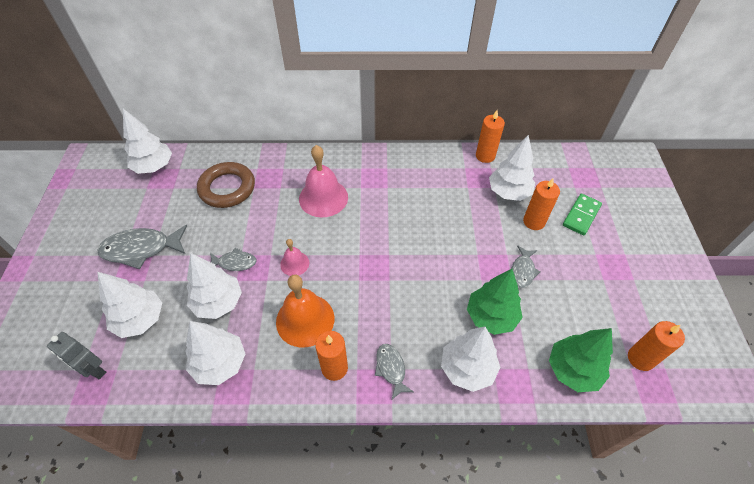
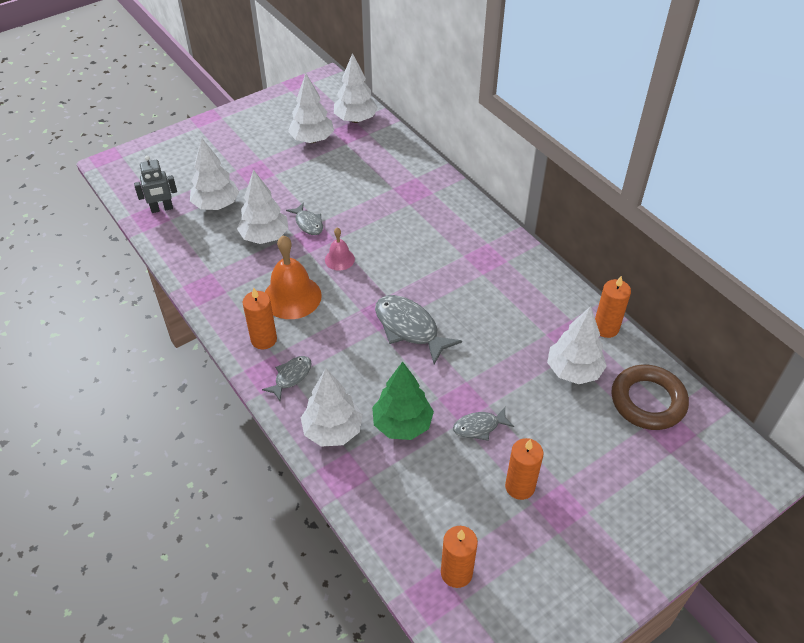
camera: 55 degrees right, 5 degrees down
(94, 370) = (162, 209): grey robot -> grey robot turned 105 degrees counterclockwise
(141, 249) = (274, 165): grey fish -> grey fish (409, 328)
(220, 363) = (215, 270): white tree -> white tree (312, 140)
(227, 188) = (376, 173): brown ring -> brown ring (648, 401)
(323, 198) = (426, 237): pink bell -> none
(534, 222) = (553, 410): orange candle -> orange candle (520, 487)
(573, 370) = (395, 516): green tree -> none
(581, 215) = (605, 449): green domino -> none

